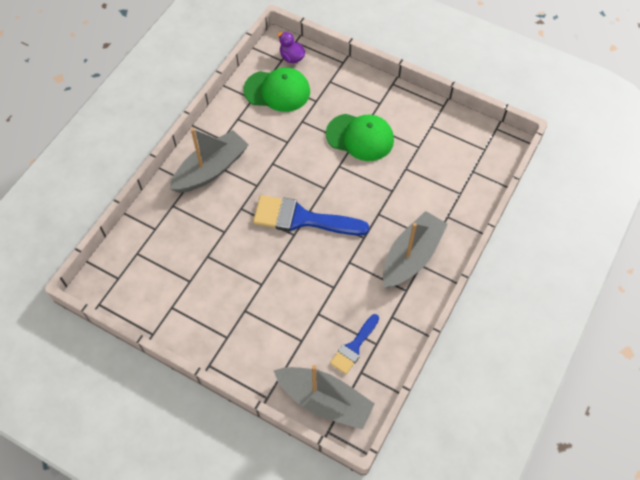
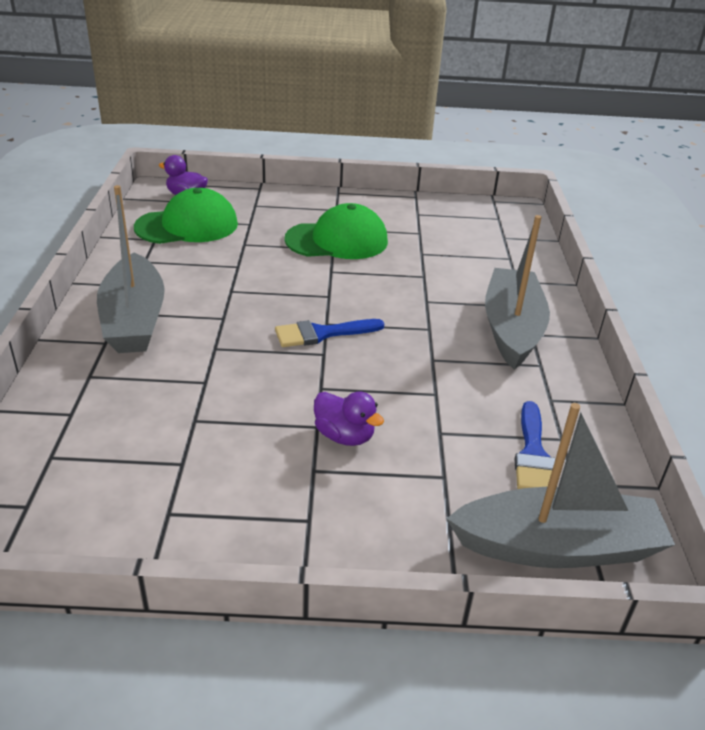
camera: 30 degrees left, 25 degrees down
(211, 169) = (134, 319): grey boat -> grey boat turned 150 degrees clockwise
(270, 296) = (344, 436): none -> purple duck
(301, 219) = (321, 334): blue brush -> blue brush, size x0.57

